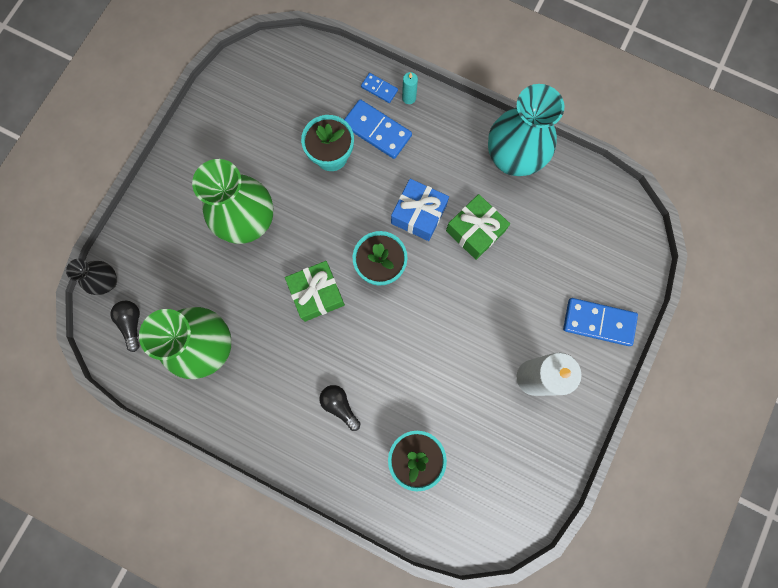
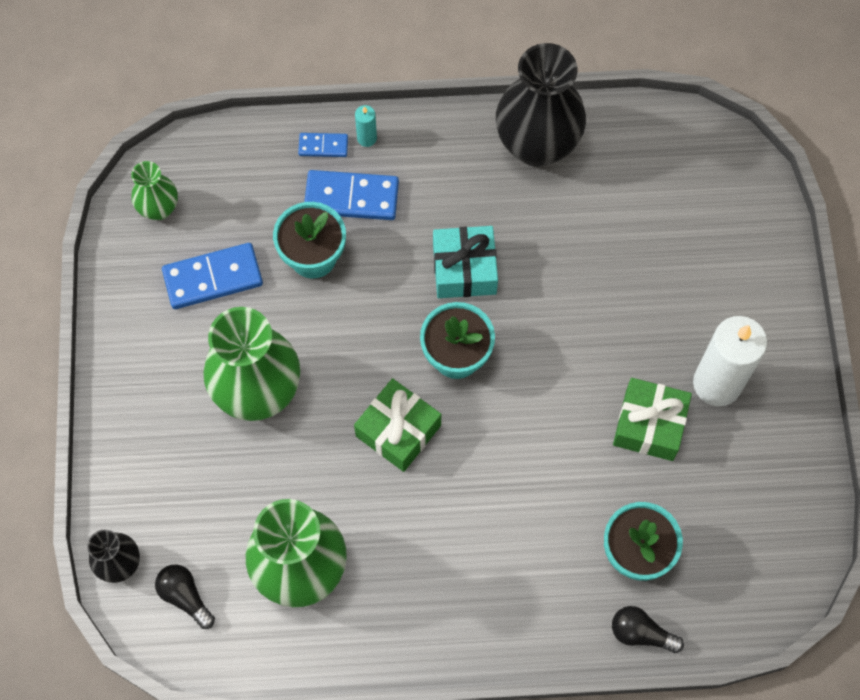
camera: 30 degrees left, 10 degrees down
(258, 76) = (159, 208): none -> green vase
(339, 405) = (509, 546): black light bulb -> black light bulb (641, 633)
(418, 214) = (464, 269): blue gift -> turquoise gift
(475, 231) = (544, 253): green gift -> green gift (649, 425)
(513, 158) = (537, 145): turquoise vase -> black vase
(598, 322) = (752, 279): blue domino -> blue domino (213, 278)

